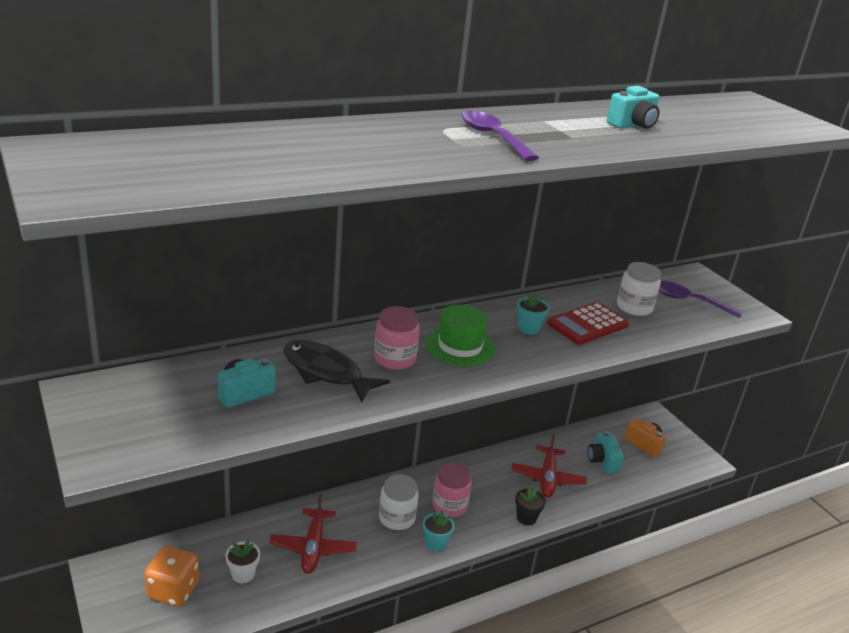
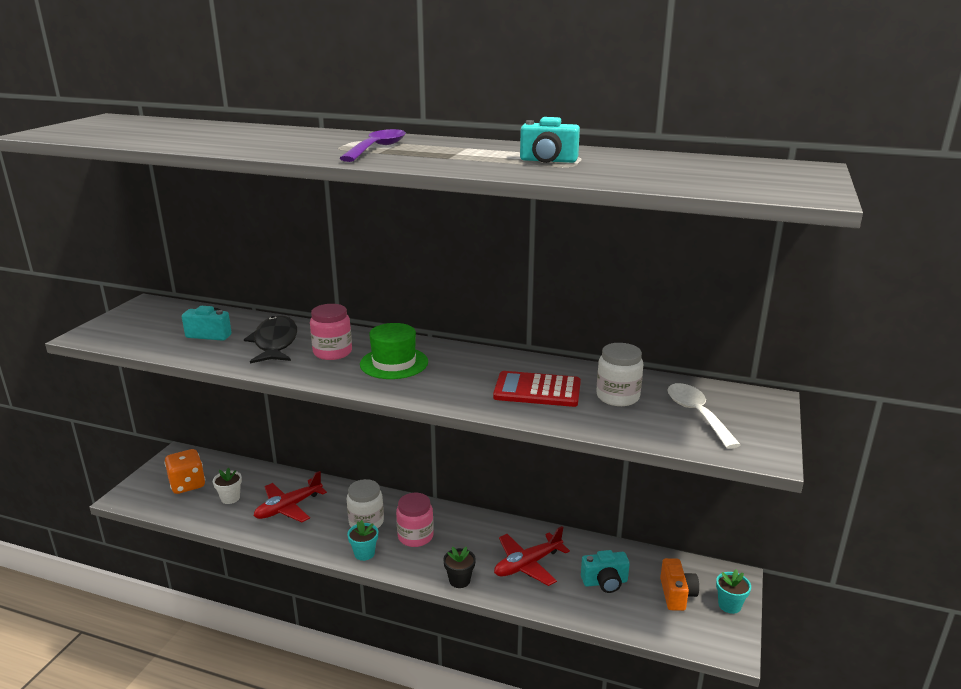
camera: 50 degrees right, 5 degrees down
(528, 328) = (476, 373): turquoise flower pot -> turquoise flower pot (729, 605)
(602, 461) = (605, 582): turquoise camera -> turquoise camera turned 135 degrees counterclockwise
(688, 301) = (697, 414): purple spoon -> white spoon

